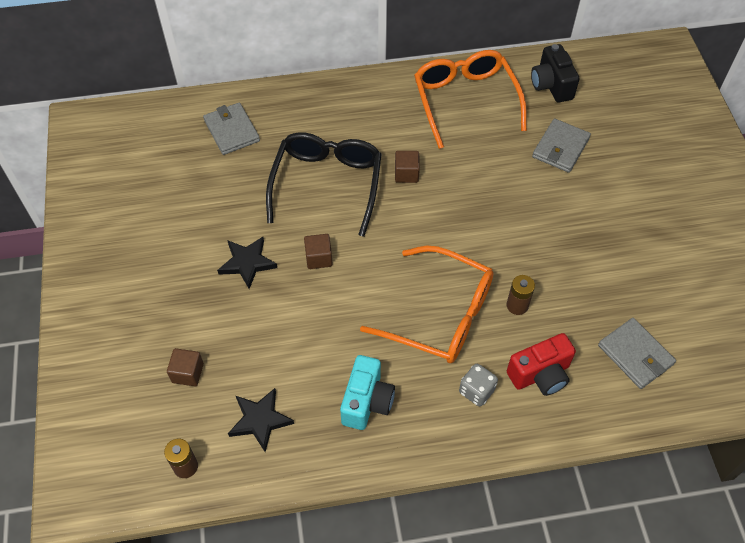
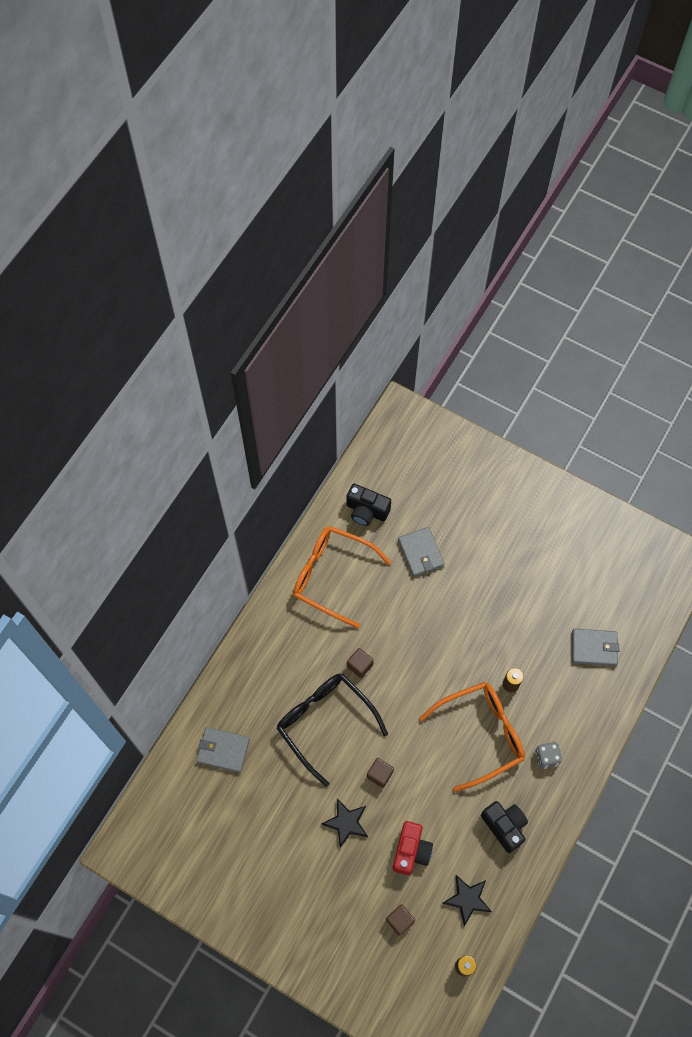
camera: 50 degrees left, 10 degrees up
(366, 402) = (504, 826): turquoise camera -> black camera
(540, 374) = (564, 712): red camera -> red camera (411, 851)

